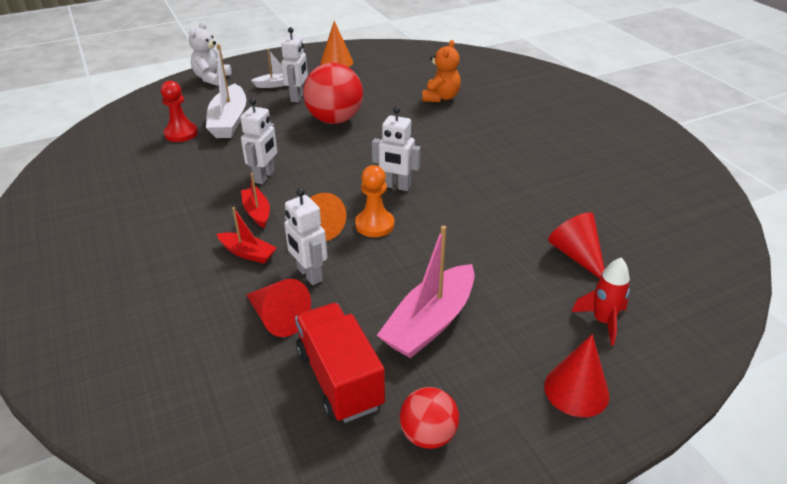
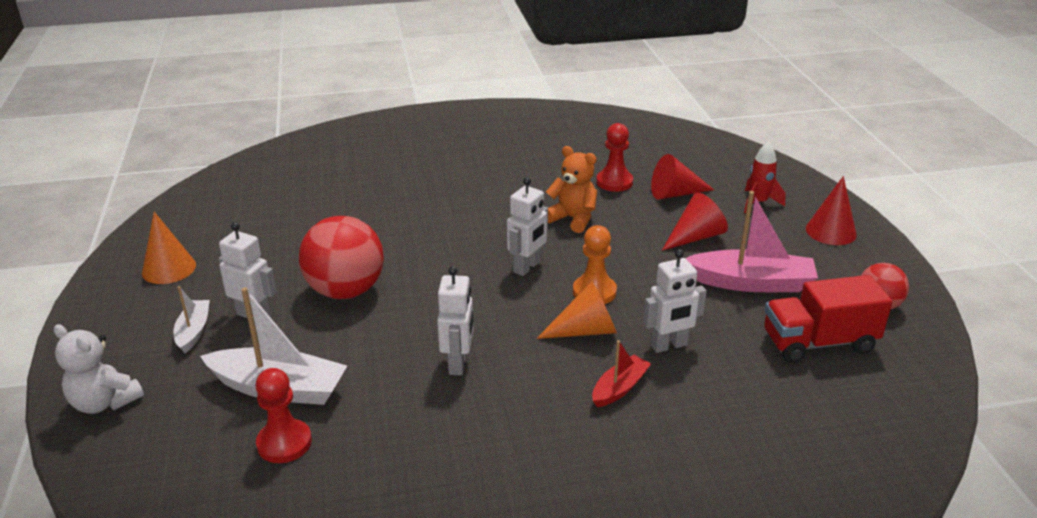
camera: 75 degrees left, 5 degrees down
(257, 212) = (538, 375): red boat -> none
(264, 177) = (458, 363): white robot -> white robot turned 60 degrees clockwise
(278, 318) = (734, 373): red cone -> red cone (695, 237)
(430, 323) = (751, 283): pink boat -> pink boat turned 45 degrees counterclockwise
(441, 97) = (346, 206): orange teddy bear -> orange teddy bear (573, 219)
(571, 214) = (614, 182): none -> red pawn

